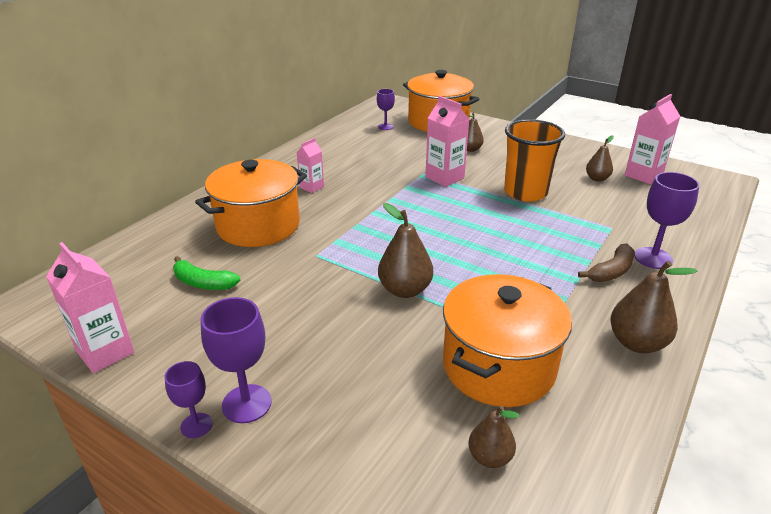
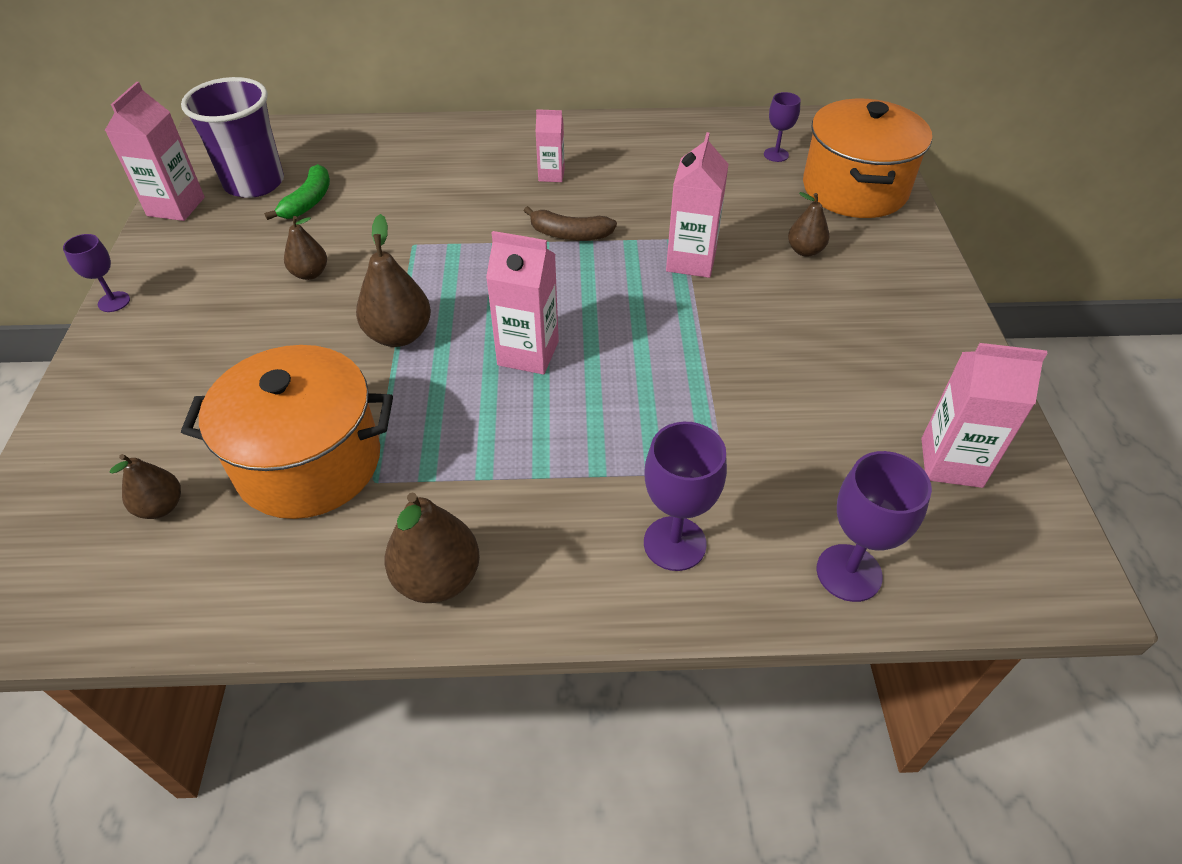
camera: 55 degrees right, 15 degrees up
(138, 301) = (254, 183): none -> purple cup
(203, 283) = (308, 202): green banana -> green banana turned 150 degrees counterclockwise
(246, 403) = (154, 315): purple goblet -> purple goblet (849, 573)
(258, 225) = (435, 181): orange pot -> none
(470, 250) = (528, 353): none -> pink carton
(525, 192) = (734, 348): orange cup -> none
(597, 179) = (869, 410): brown pear -> brown pear (310, 273)
(611, 271) = (594, 505): brown banana -> brown banana (569, 234)

